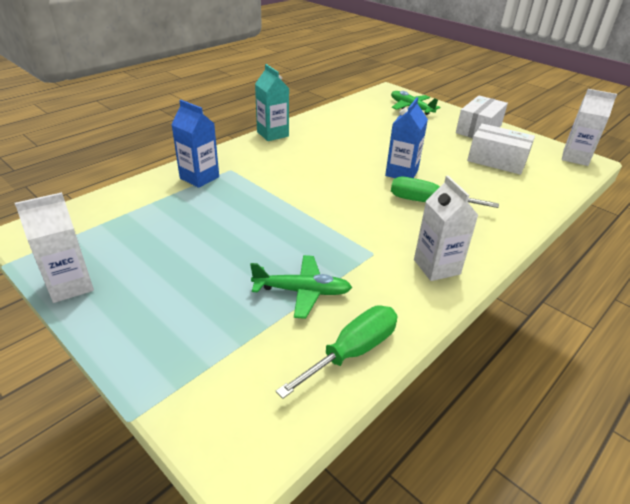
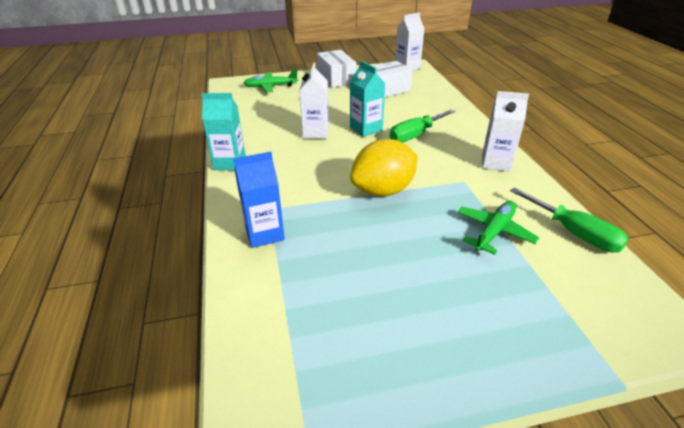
camera: 55 degrees left, 0 degrees up
(70, 285) = (401, 393): white carton -> white carton (316, 132)
(307, 211) = (383, 190): none -> yellow lemon
(352, 352) = (574, 233): green screwdriver -> green screwdriver turned 150 degrees clockwise
(401, 173) = (366, 129): blue carton -> turquoise carton

